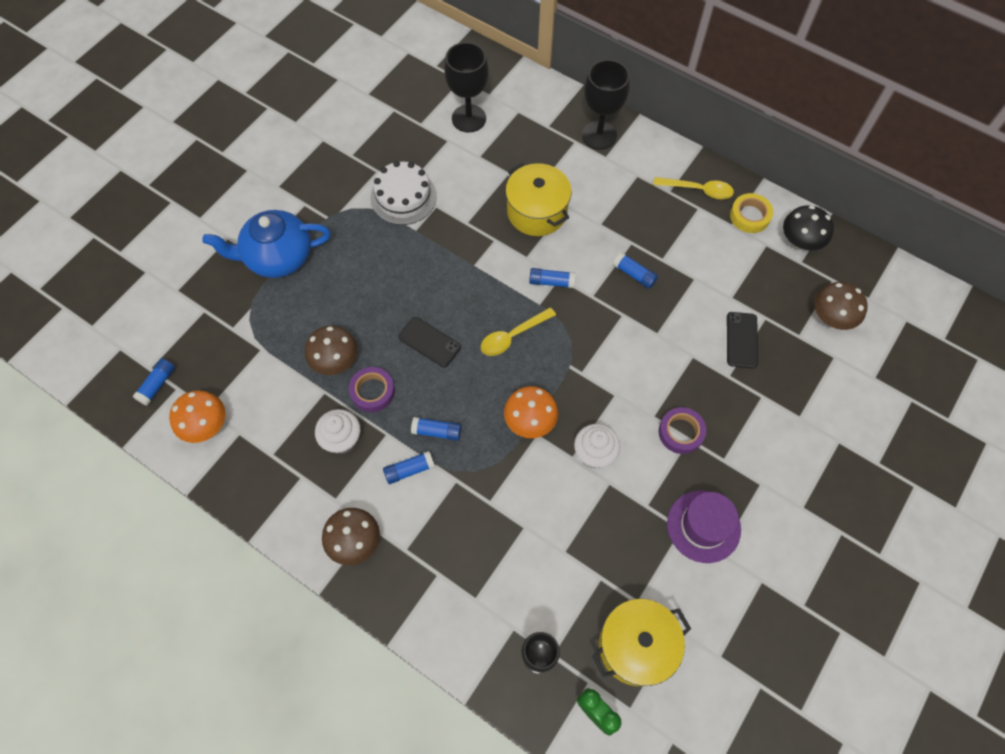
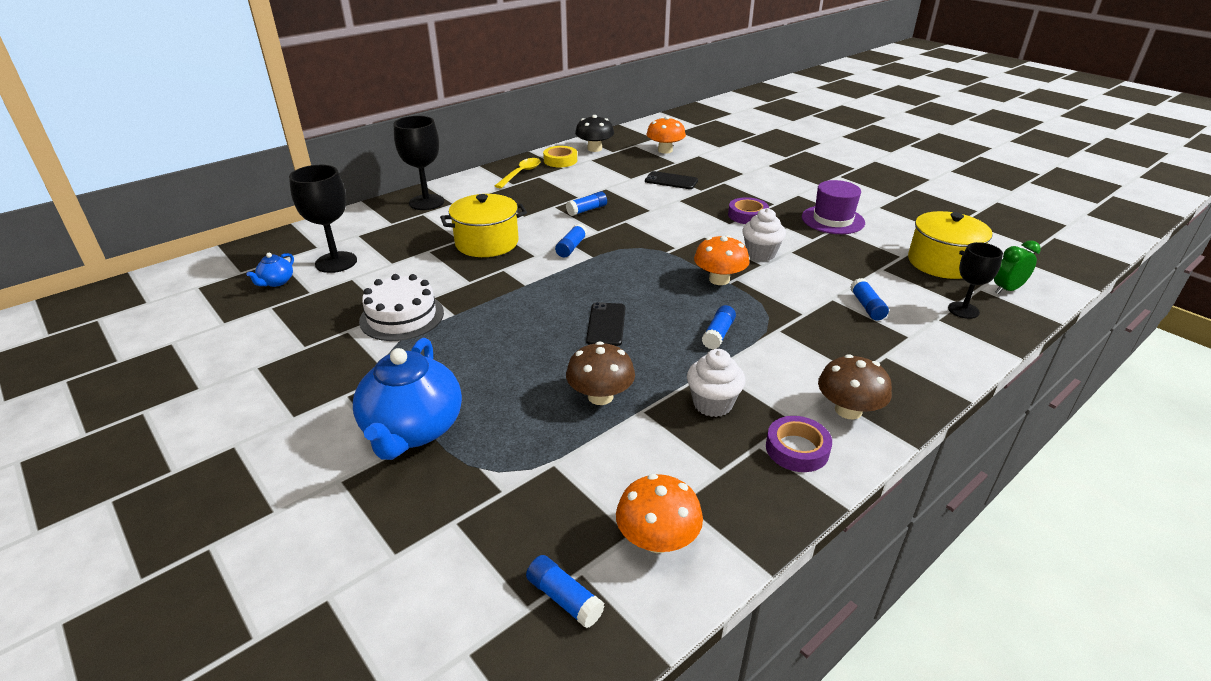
camera: 75 degrees left, 30 degrees down
(372, 391) = (654, 372): purple tape -> purple tape (797, 449)
(409, 470) = (761, 358): blue glue stick -> blue glue stick (867, 306)
(428, 95) = (276, 282): none -> blue teapot
(429, 342) = (606, 324): black phone -> black phone turned 45 degrees counterclockwise
(512, 336) = (622, 275): yellow spoon -> none
(832, 317) = (665, 150): brown mushroom -> orange mushroom

